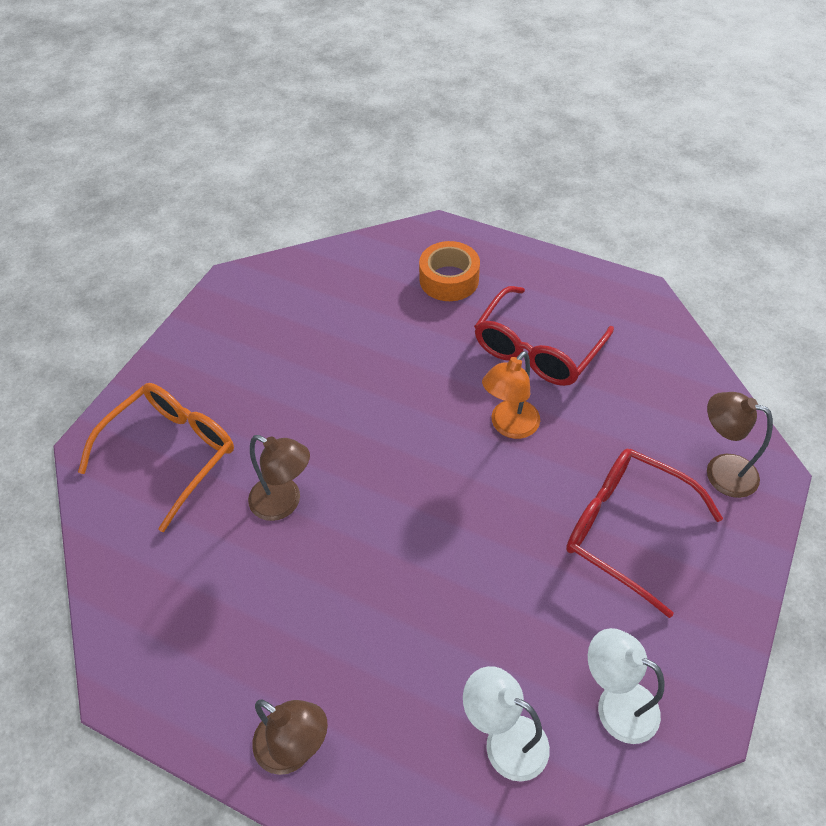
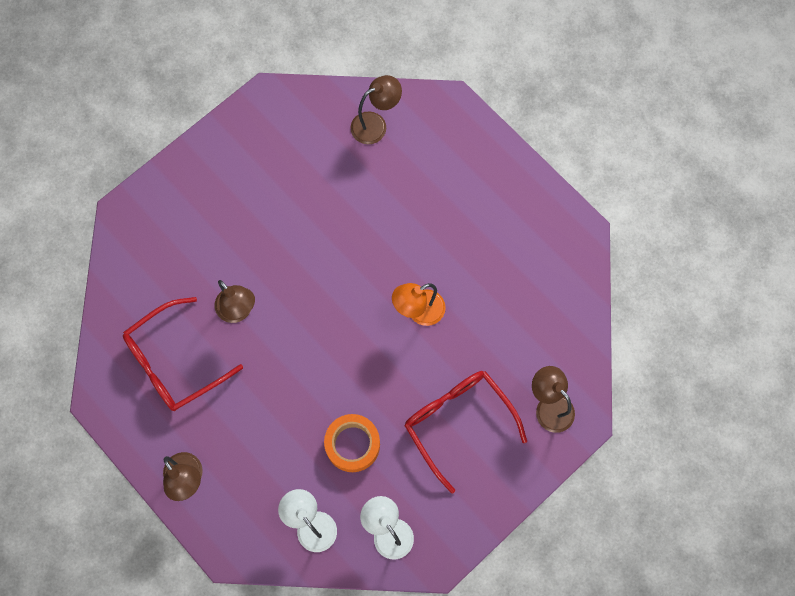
camera: 20 degrees right, 20 degrees up
(170, 454) = (175, 241): orange glasses -> none
(366, 270) = (375, 124): none -> brown lamp
(449, 279) = (437, 160): orange tape -> orange tape (352, 444)
(537, 349) = (473, 253): red glasses -> red glasses (175, 361)

